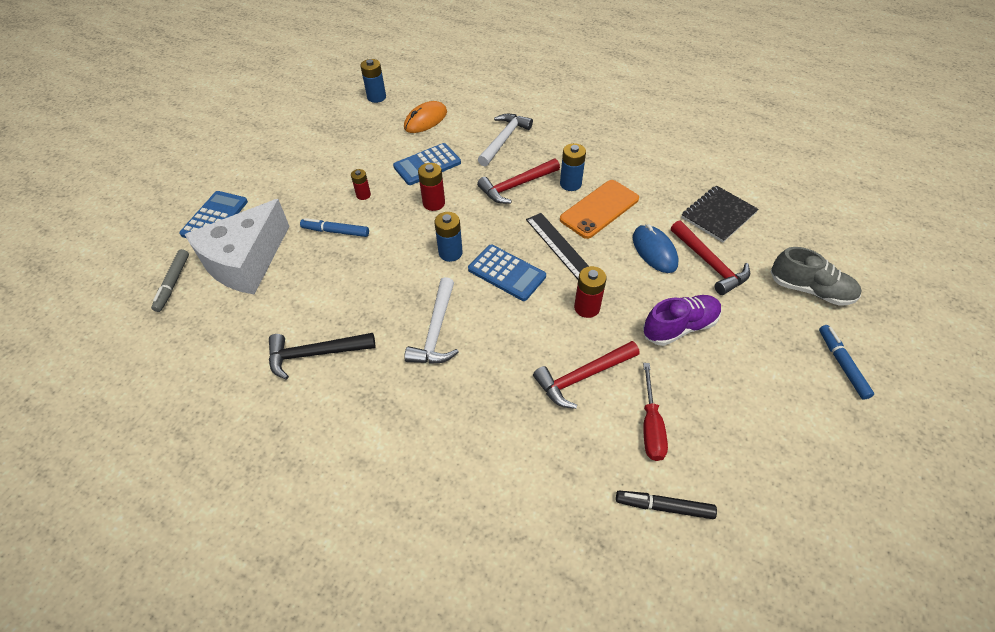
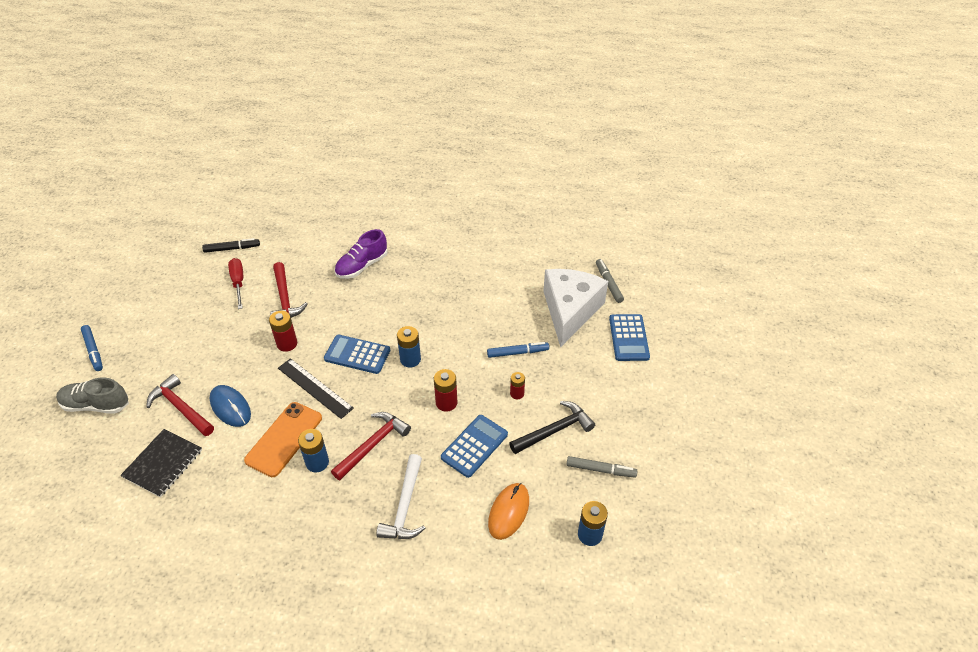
camera: 160 degrees right, 5 degrees down
(316, 354) = (471, 268): black hammer -> black hammer (554, 430)
(337, 128) = (600, 470): none -> grey marker
(436, 330) = (396, 301): white hammer -> none
(583, 377) = (285, 298): red hammer -> red hammer turned 120 degrees clockwise
(679, 327) = (213, 347): purple shoe -> purple shoe (362, 266)

